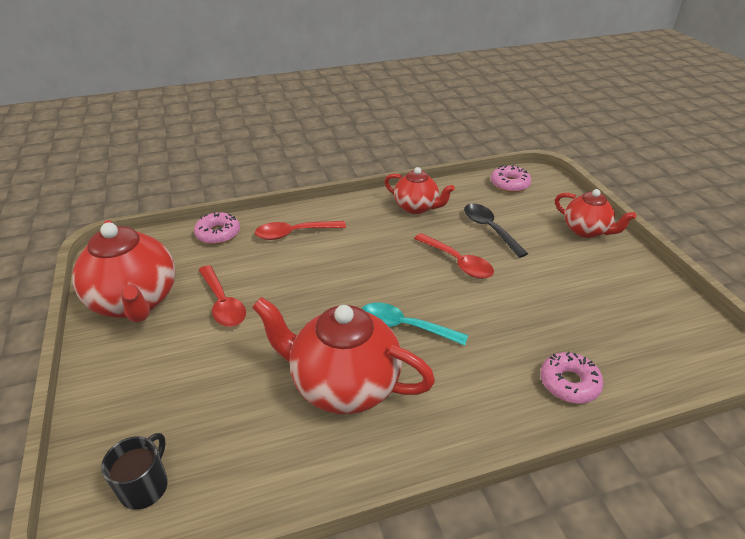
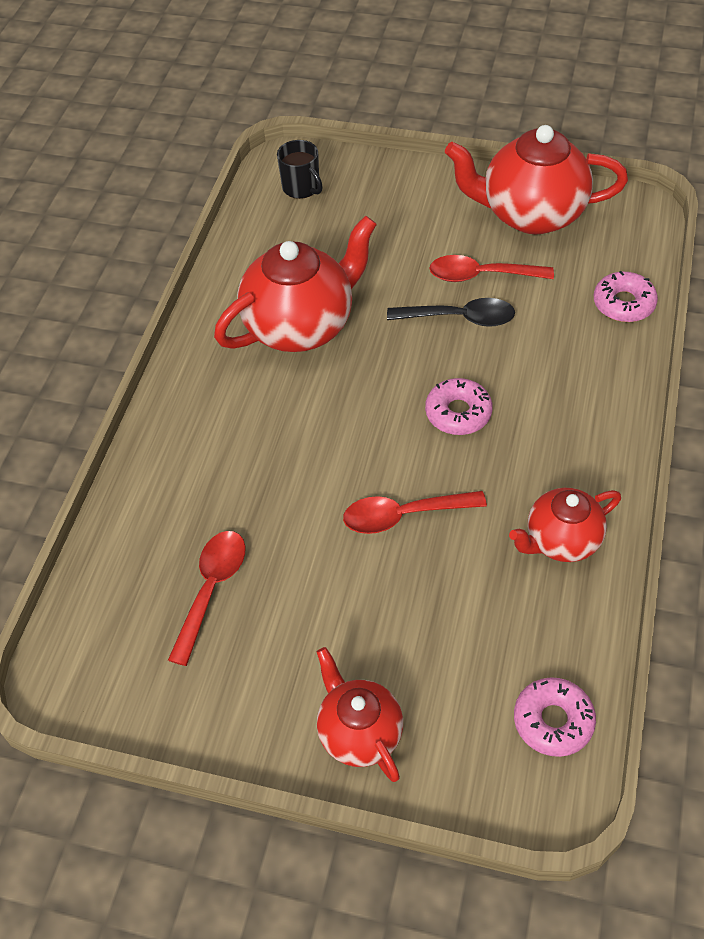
camera: 125 degrees right, 15 degrees up
(294, 233) = (578, 375): red spoon -> red spoon (211, 589)
(404, 326) = (336, 404): turquoise spoon -> none
(489, 229) = (448, 600): black spoon -> black spoon (460, 318)
(569, 383) = (159, 496): pink donut -> pink donut (458, 413)
(586, 230) = (359, 732): red teapot -> red teapot turned 75 degrees clockwise

